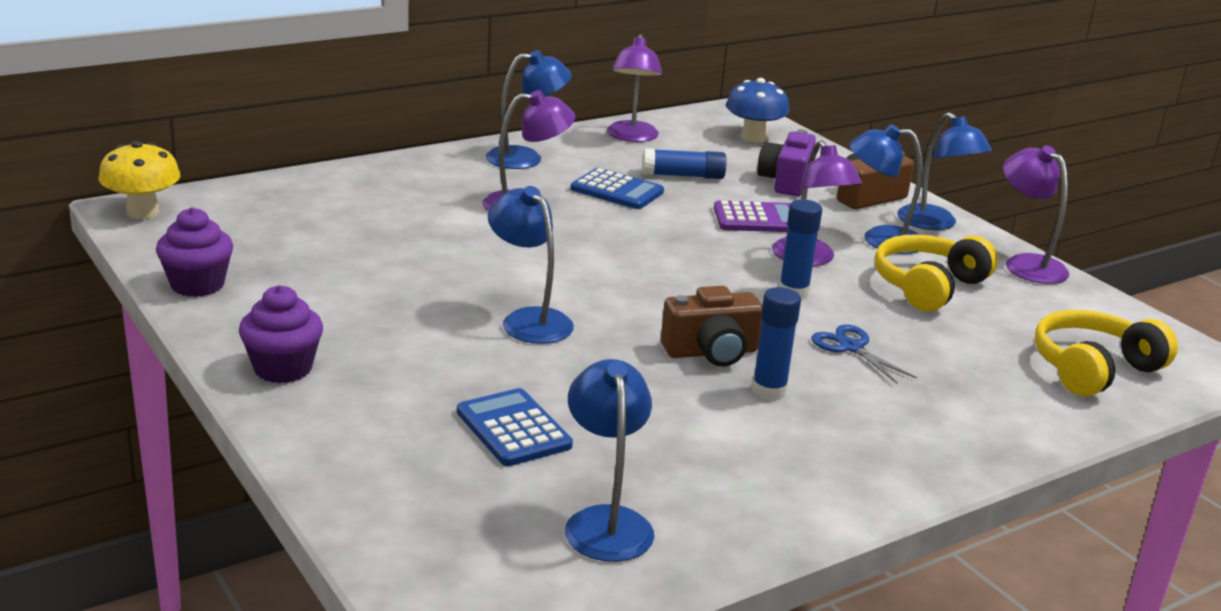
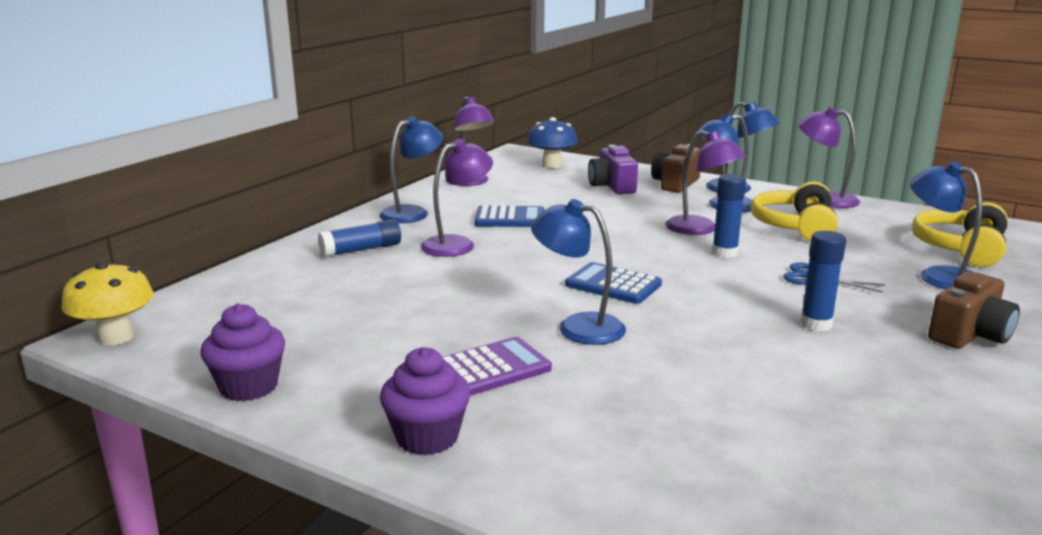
camera: 25 degrees left, 5 degrees down
(513, 429) = (692, 419): blue calculator -> blue calculator (613, 285)
(606, 522) = (874, 472): blue lamp -> blue lamp (939, 276)
(683, 176) = (541, 198): blue glue stick -> blue glue stick (361, 250)
(711, 352) = (738, 309): brown camera -> brown camera (969, 334)
(757, 219) = (630, 213): purple calculator -> purple calculator (492, 368)

